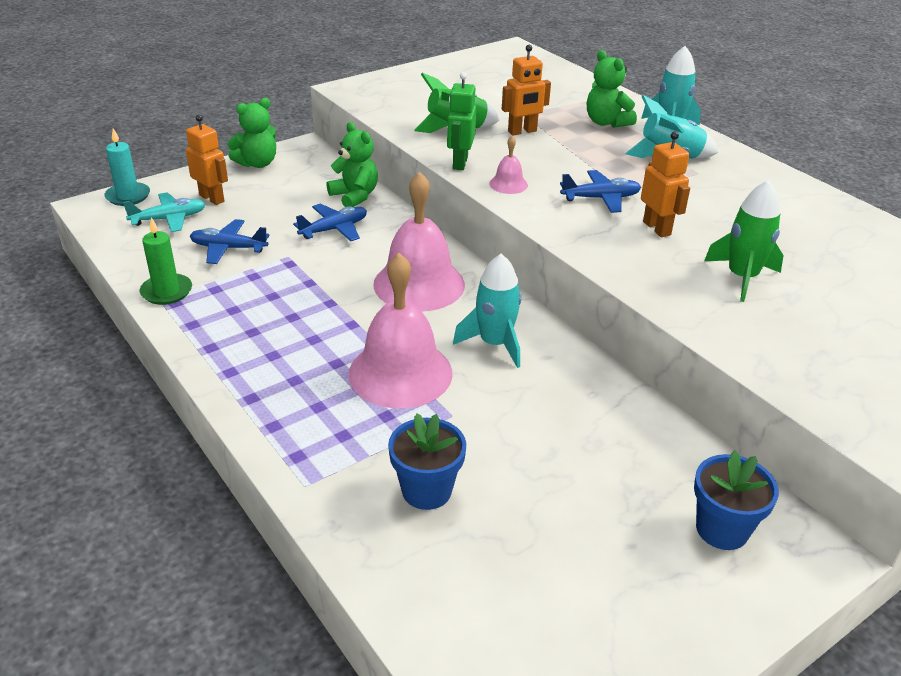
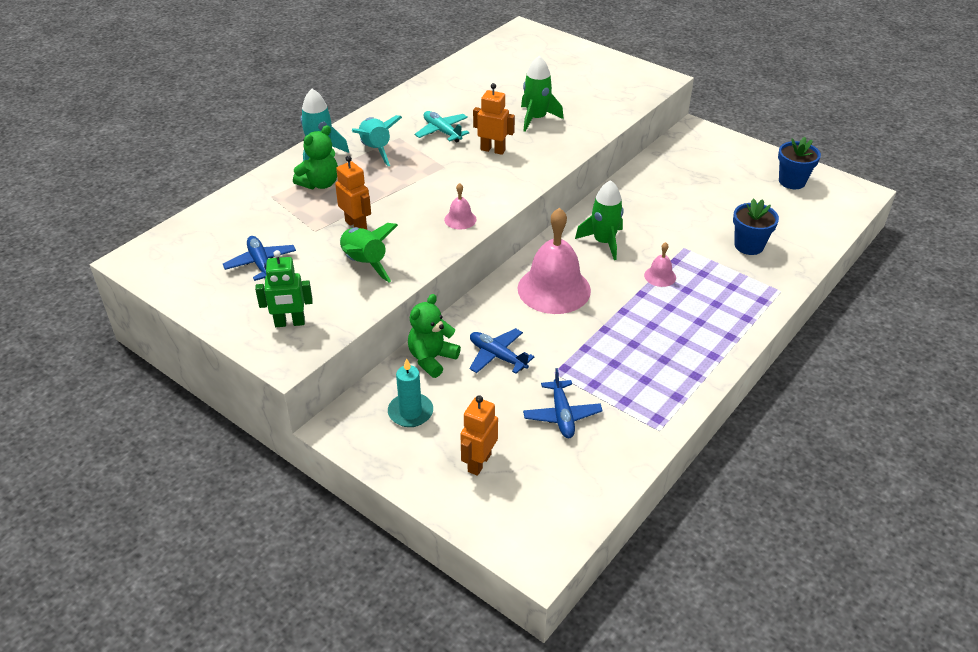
camera: 105 degrees left, 5 degrees up
(128, 196) = (504, 537): turquoise candle -> turquoise candle (410, 412)
(166, 291) = (646, 430): green candle -> none
(169, 219) = (533, 480): turquoise plane -> turquoise plane (442, 132)
(257, 163) = (389, 454): green teddy bear -> none
(400, 373) = (660, 276): pink bell -> pink bell, size x0.44
(460, 163) = (434, 250): green robot -> green robot (290, 323)
(495, 344) = (604, 242): turquoise rocket -> green rocket
(600, 198) = (461, 175): blue plane -> blue plane (261, 264)
(657, 228) = (493, 150): orange robot -> orange robot turned 60 degrees clockwise
(722, 529) = (701, 154): blue flower pot -> blue flower pot (792, 181)

